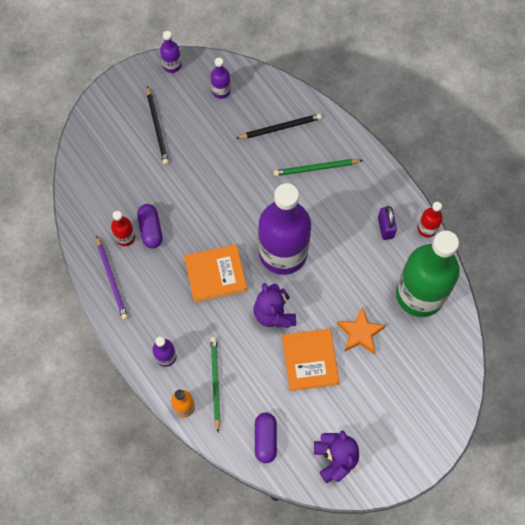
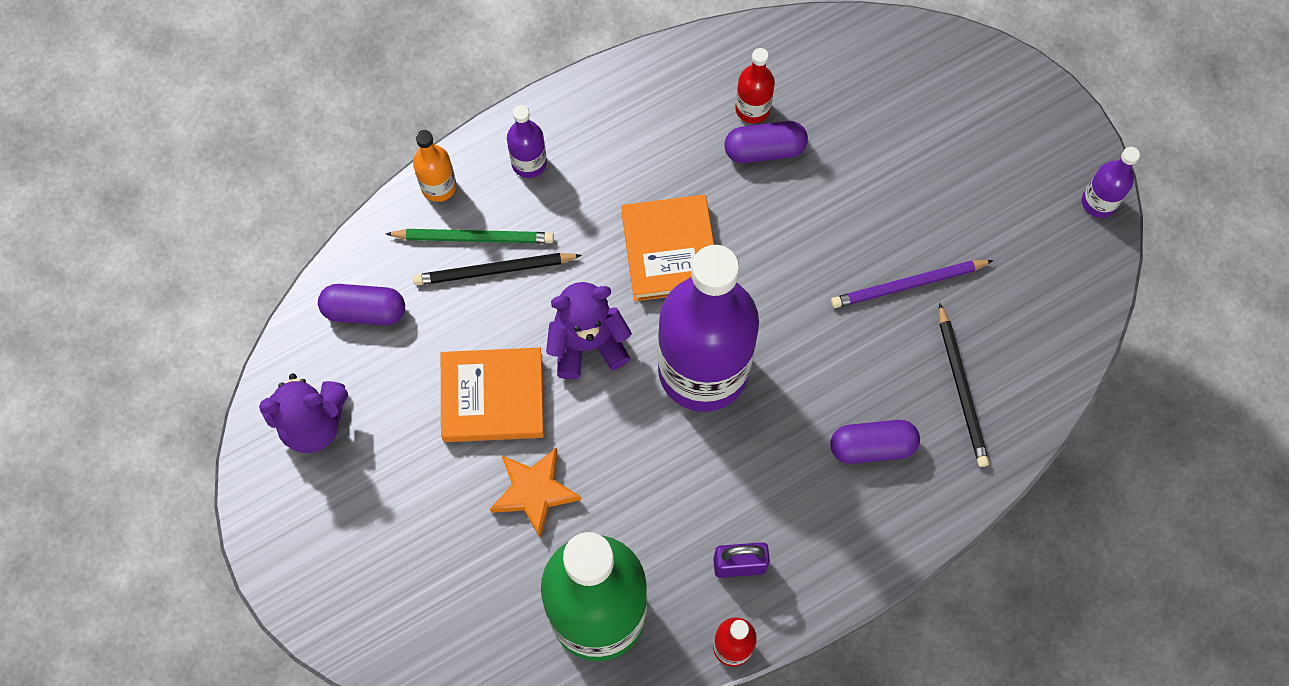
camera: 95 degrees right, 0 degrees up
(112, 279) = (676, 85): purple pencil -> purple pencil (908, 285)
(157, 127) = (967, 170): black pencil -> black pencil (494, 270)
(221, 91) = (1043, 286): purple bottle -> none
(316, 168) = (872, 446): green pencil -> purple capsule

